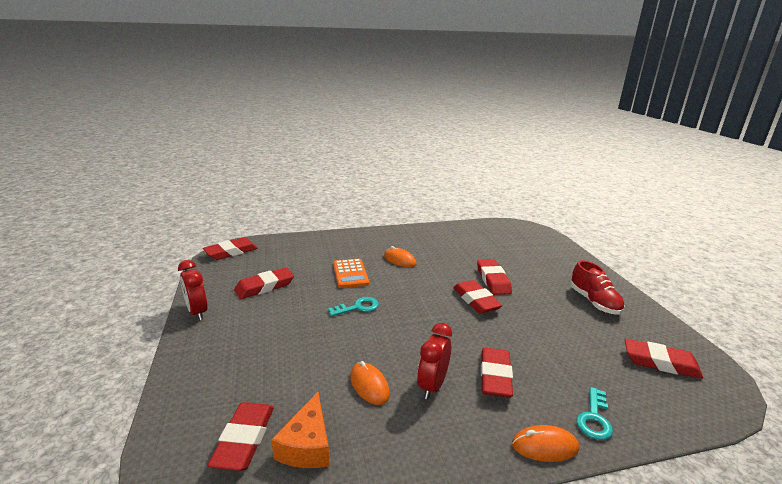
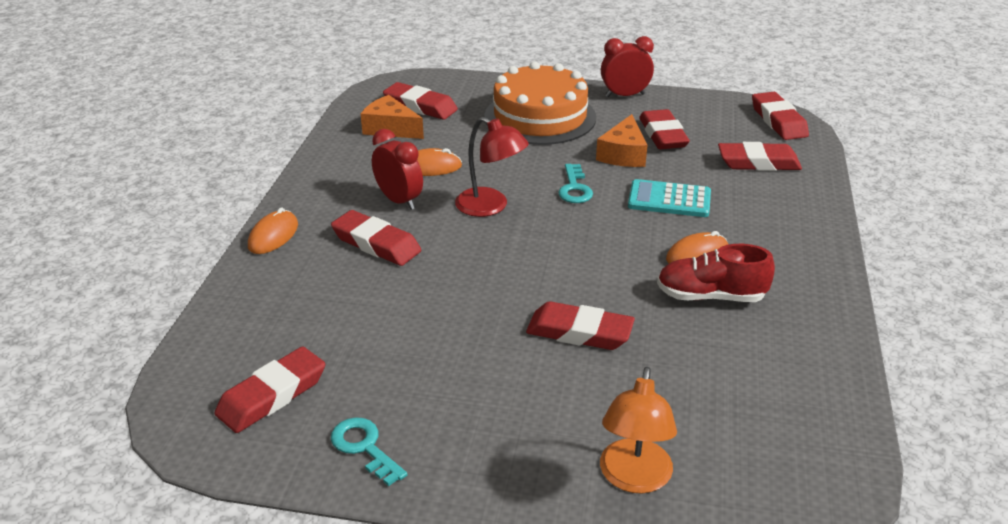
camera: 115 degrees right, 10 degrees up
(249, 347) = (540, 117): none -> orange cake
(300, 297) = (623, 154): none -> orange cheese
(350, 274) = (669, 200): orange calculator -> turquoise calculator
(406, 336) = (490, 207): none -> red lamp
(476, 300) = (530, 289): red eraser -> red eraser (758, 163)
(557, 255) = (634, 478): none -> orange lamp
(594, 302) = (441, 422): red shoe -> red shoe (710, 296)
(594, 418) = (265, 282): turquoise key -> turquoise key (364, 447)

